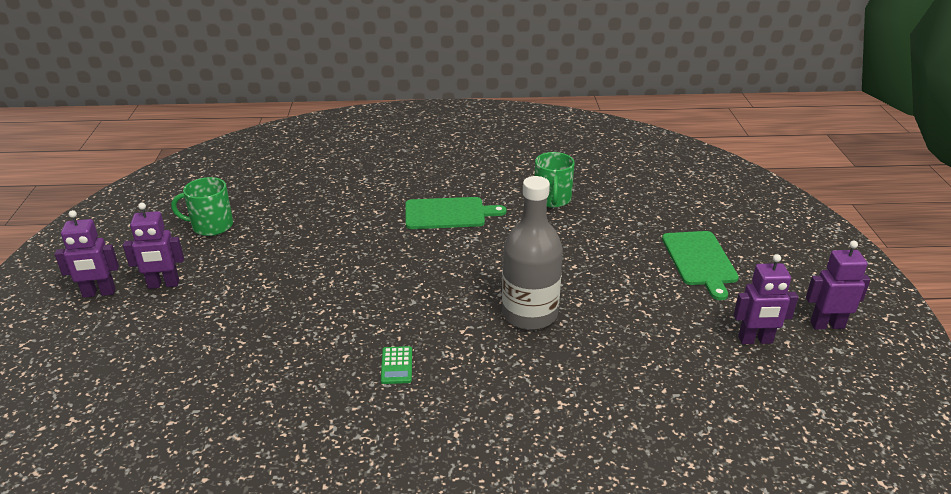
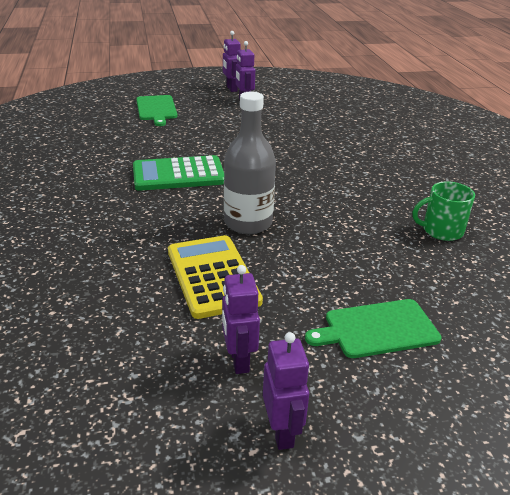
camera: 80 degrees right, 0 degrees up
(211, 226) = (311, 104): green mug -> none
(396, 365) = (178, 174): green calculator -> green calculator, size x2.49
(448, 213) = (378, 180): green cutting board -> green cutting board (156, 109)
(633, 348) = (212, 276): none -> yellow calculator

